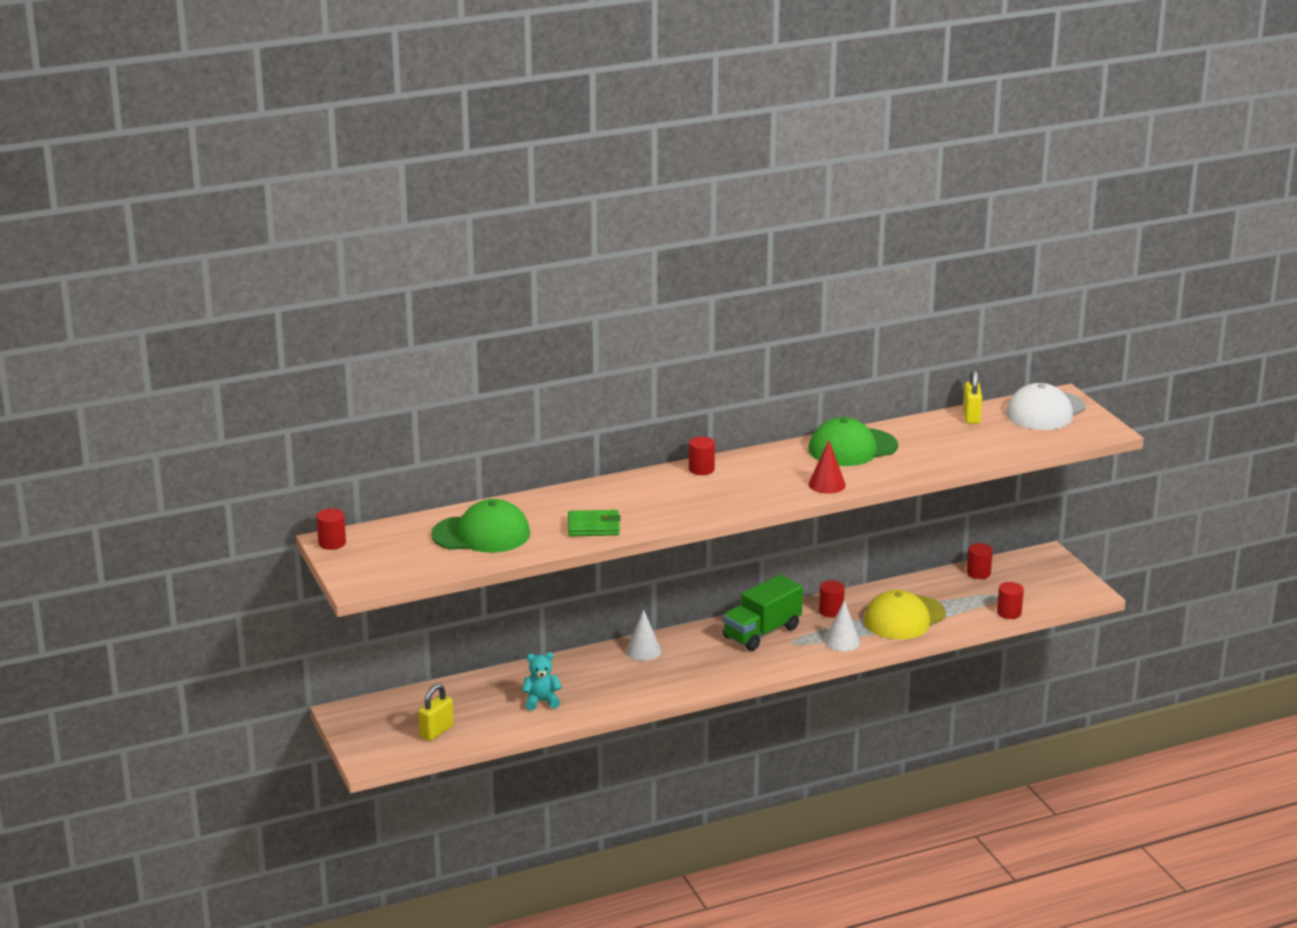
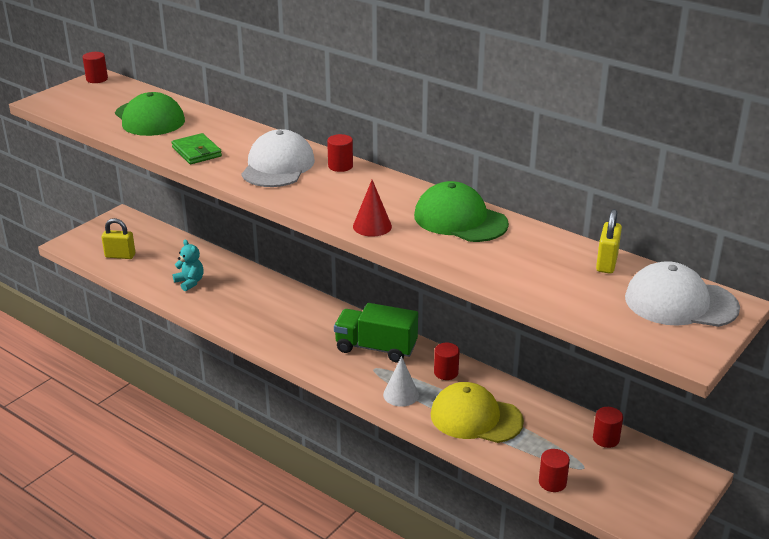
camera: 60 degrees right, 5 degrees up
(643, 651) = (297, 302): white cone -> none
(669, 496) = (278, 166): none -> white cap
(971, 417) = (606, 263): yellow padlock -> yellow padlock turned 45 degrees counterclockwise

